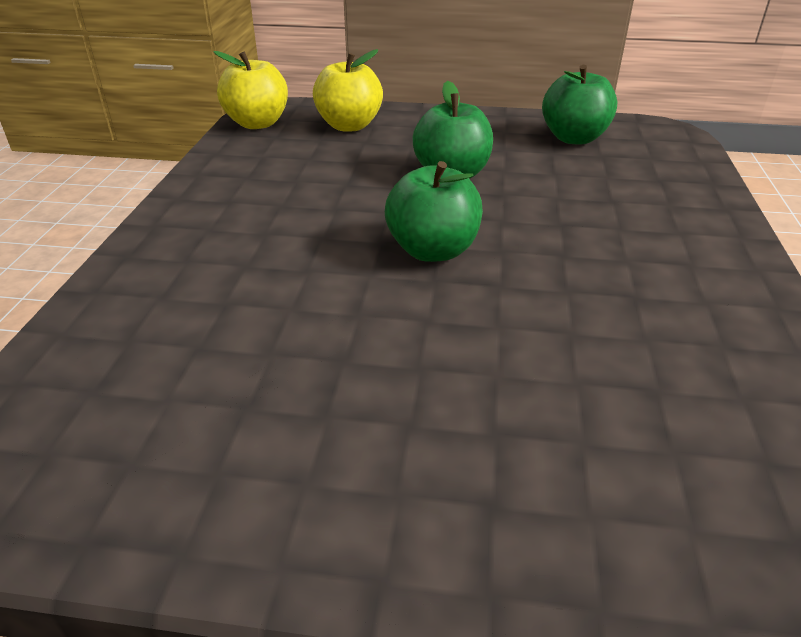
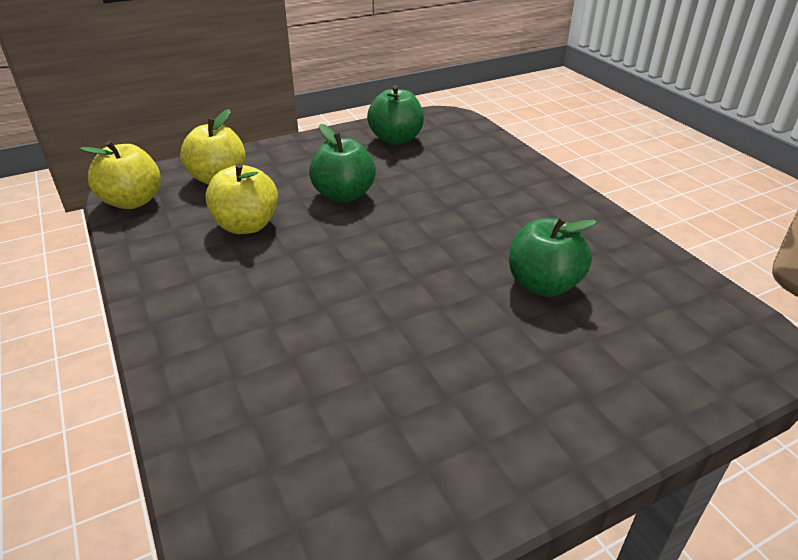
camera: 35 degrees left, 0 degrees up
(326, 172) = (246, 225): none -> yellow apple
(433, 250) = (392, 257): green apple -> green apple (543, 284)

